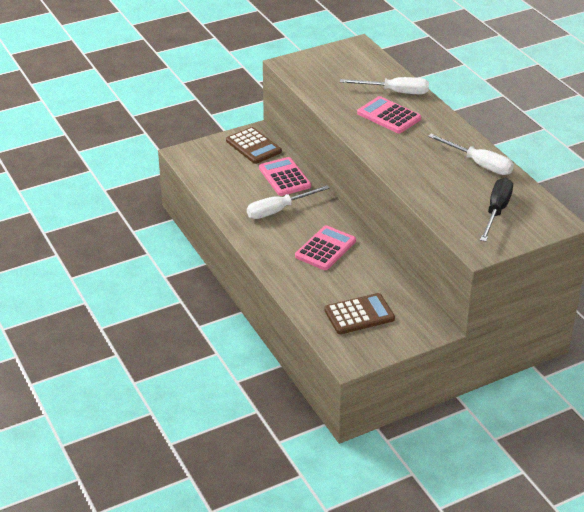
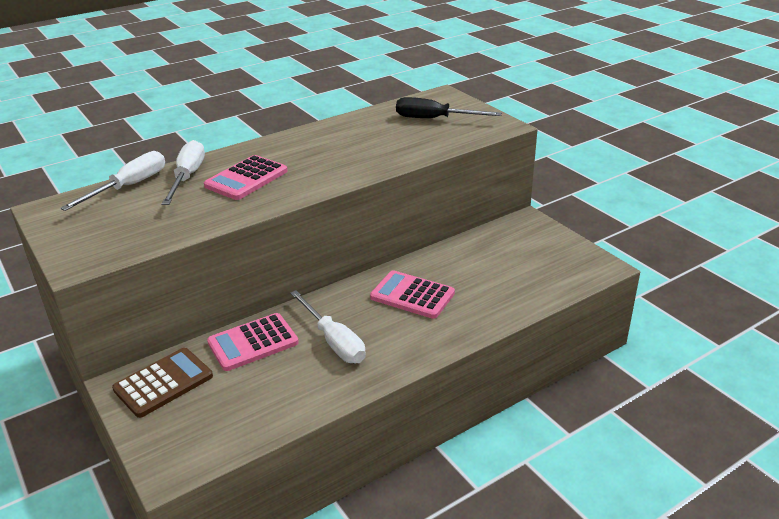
camera: 95 degrees left, 5 degrees down
(359, 314) = (526, 264): brown calculator -> none
(479, 164) = (350, 128): white screwdriver -> white screwdriver (129, 186)

